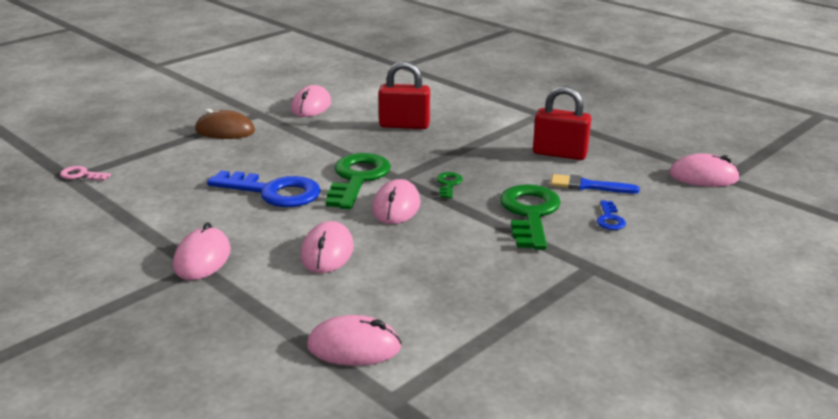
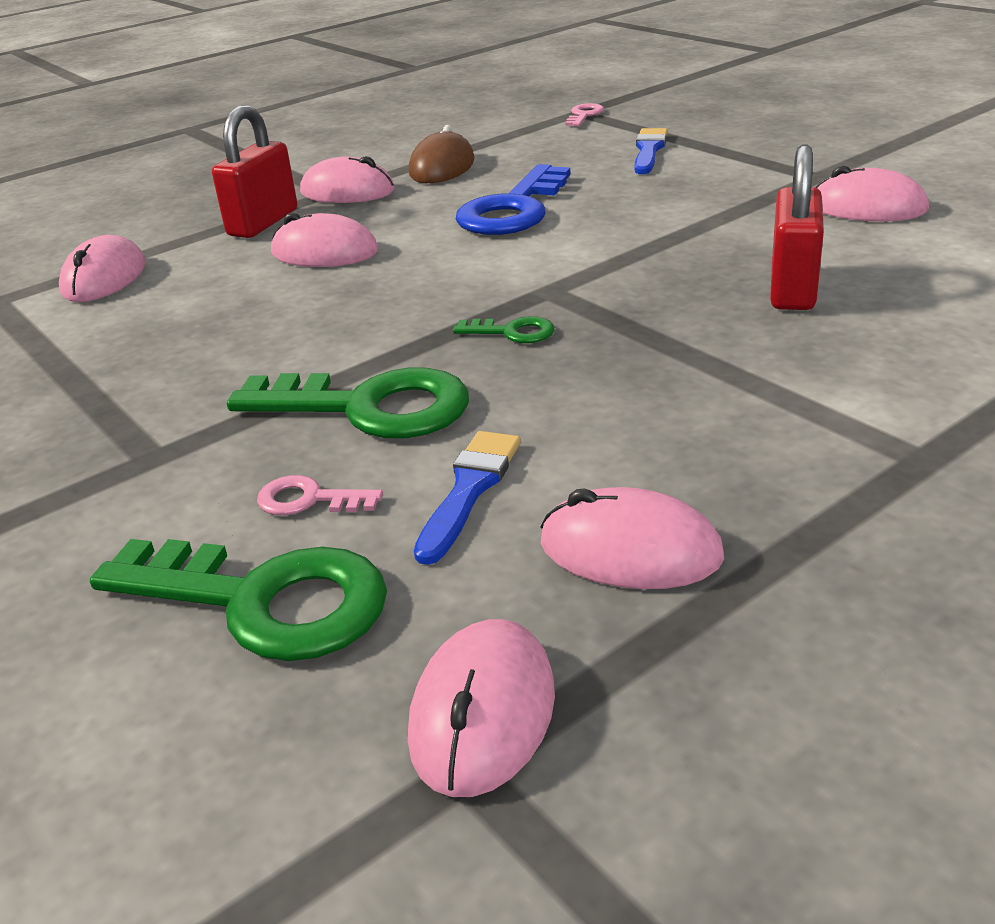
camera: 100 degrees right, 5 degrees up
(183, 153) = (649, 150): none -> blue brush
(225, 131) = (736, 163): brown mouse -> brown mouse (442, 167)
(357, 178) = (549, 259): green key -> green key (263, 601)
(396, 207) = (439, 291): pink mouse -> pink mouse (630, 550)
(559, 154) = (651, 466): red padlock -> red padlock (263, 223)
(609, 219) = (309, 500): blue key -> pink key

